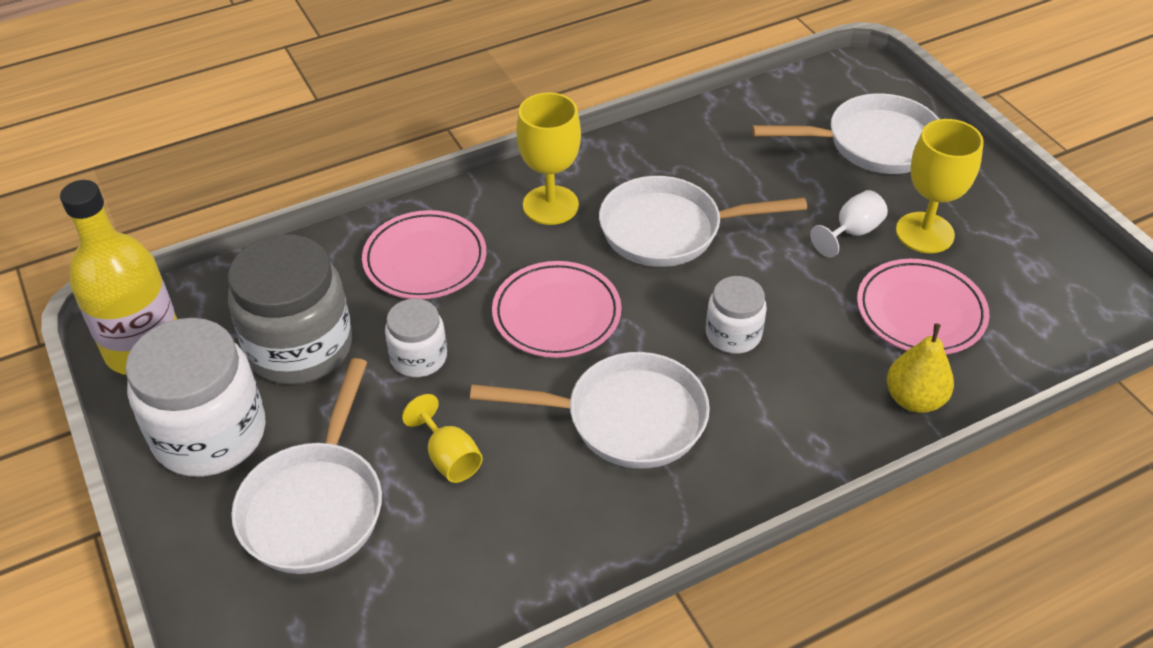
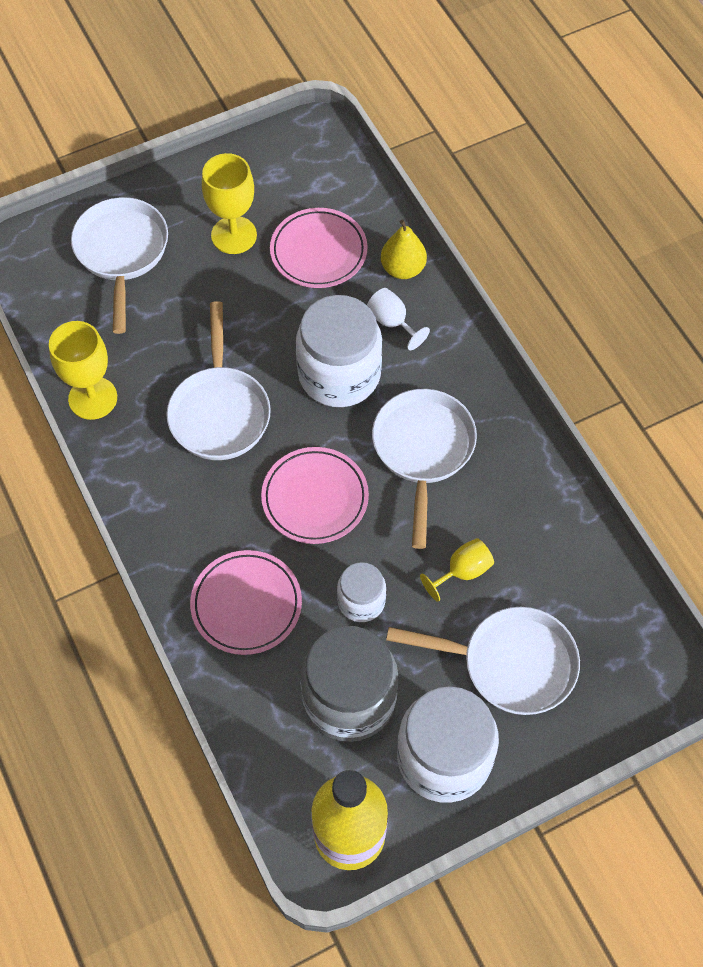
camera: 90 degrees left, 15 degrees up
(550, 205) = (181, 503): yellow goblet -> yellow goblet (93, 398)
(733, 334) = (339, 374): white jar -> white jar, size x1.88
(852, 232) = (230, 283): white goblet -> white goblet (392, 322)

